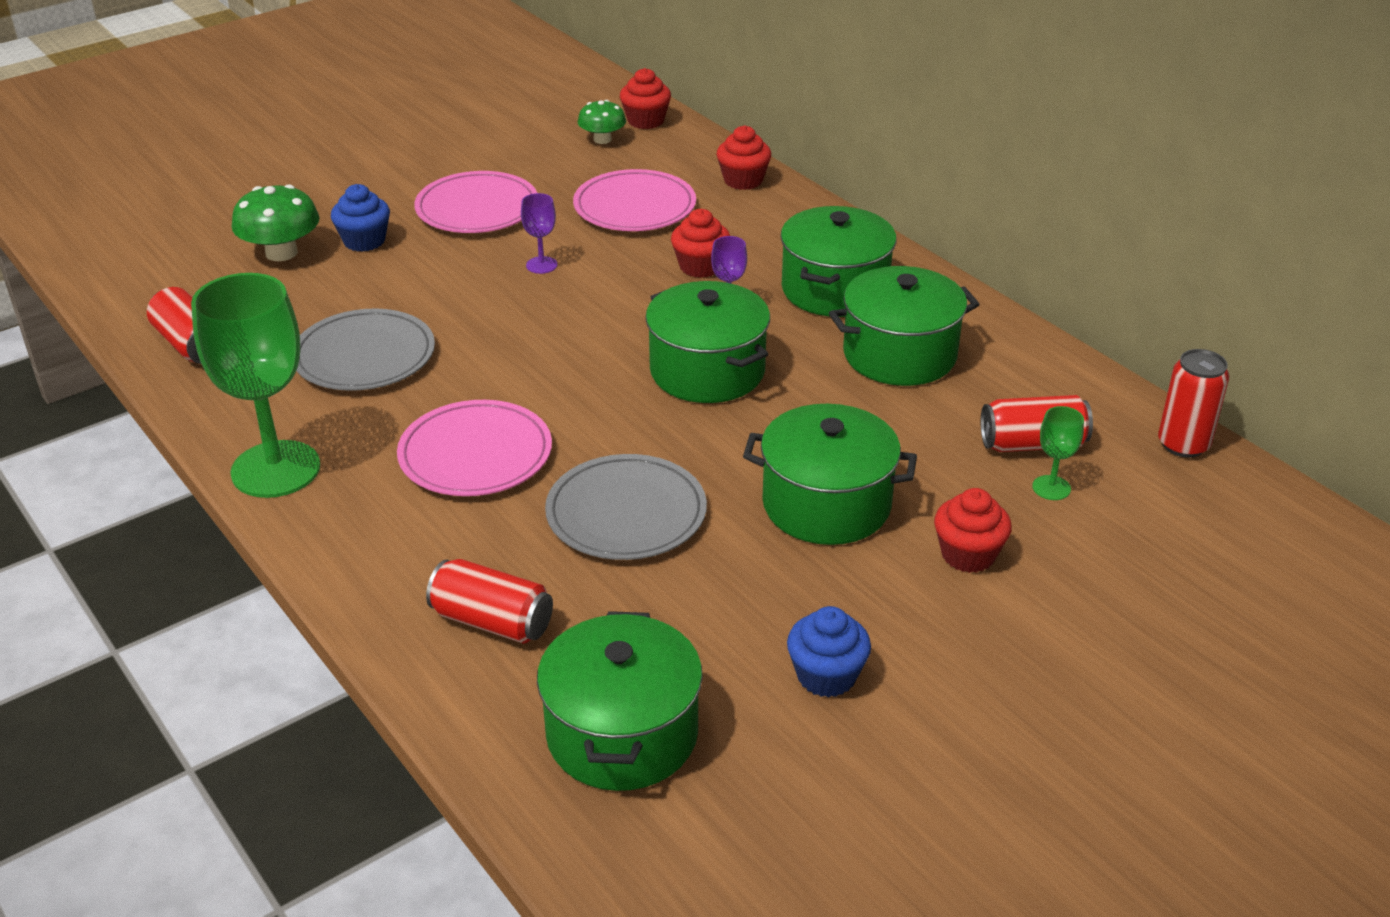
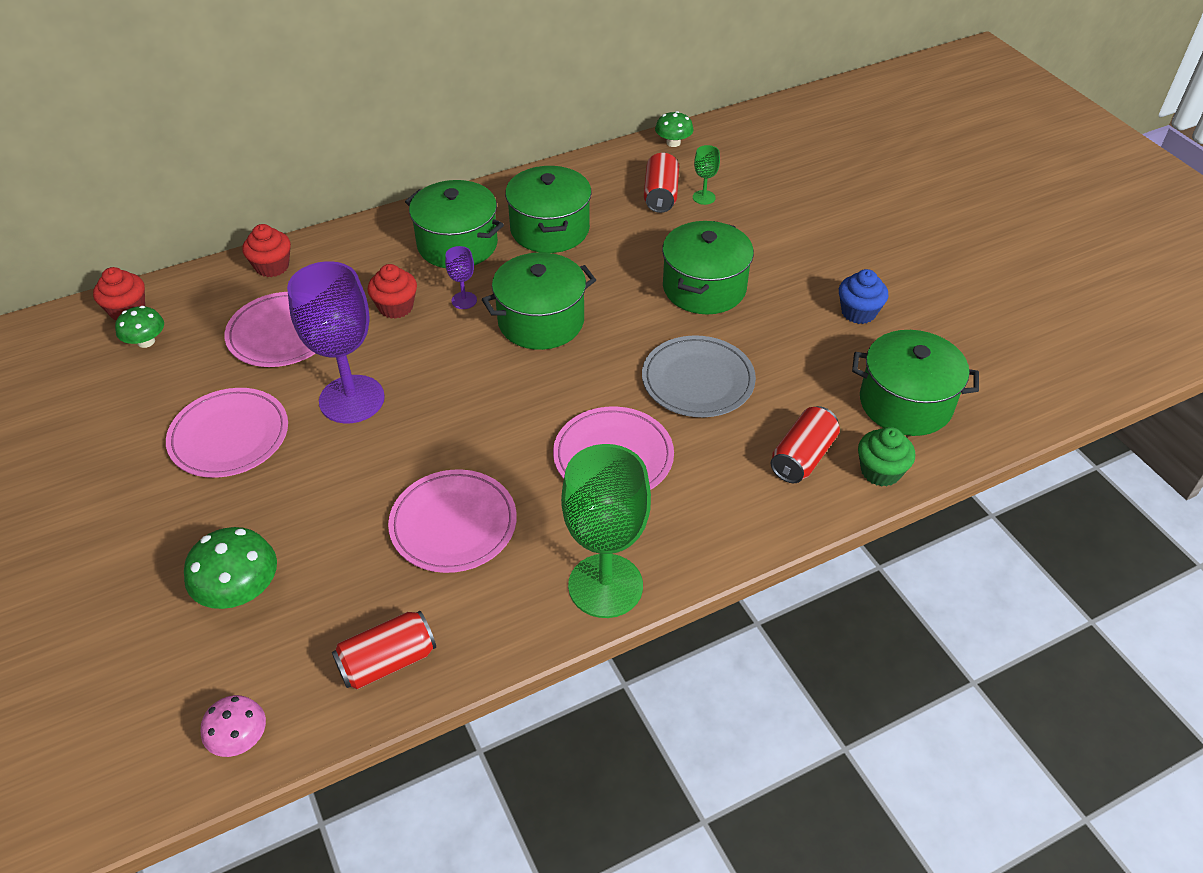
camera: 80 degrees left, 10 degrees up
(120, 284) = (240, 738): none -> pink mushroom
(364, 241) = (249, 523): blue cupcake -> none
(364, 356) = (453, 524): grey plate -> pink plate
(472, 704) = (880, 471): none -> green cupcake
(541, 265) = (352, 399): purple goblet -> purple goblet, size x2.34
(968, 555) = (759, 240): red cupcake -> none
(1183, 444) = (673, 143): red can -> green mushroom

